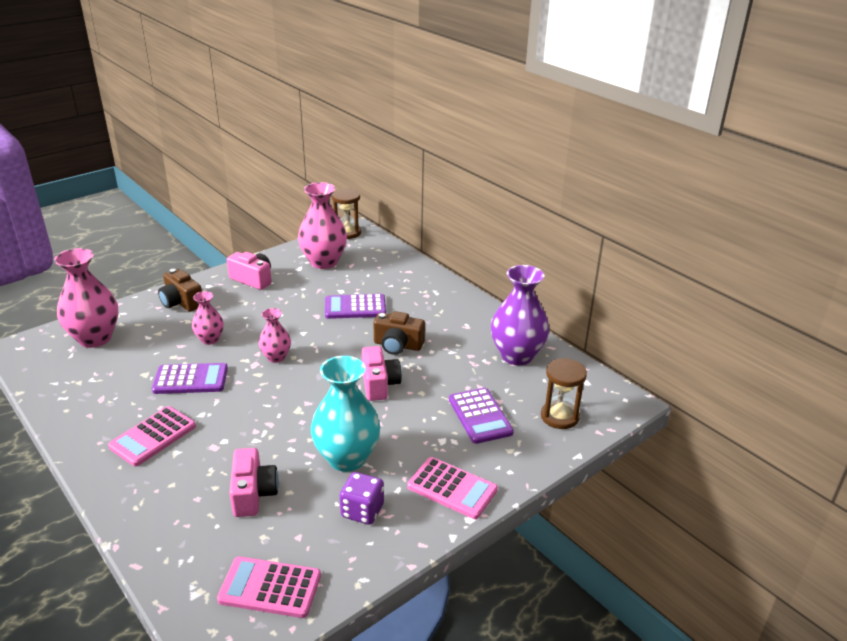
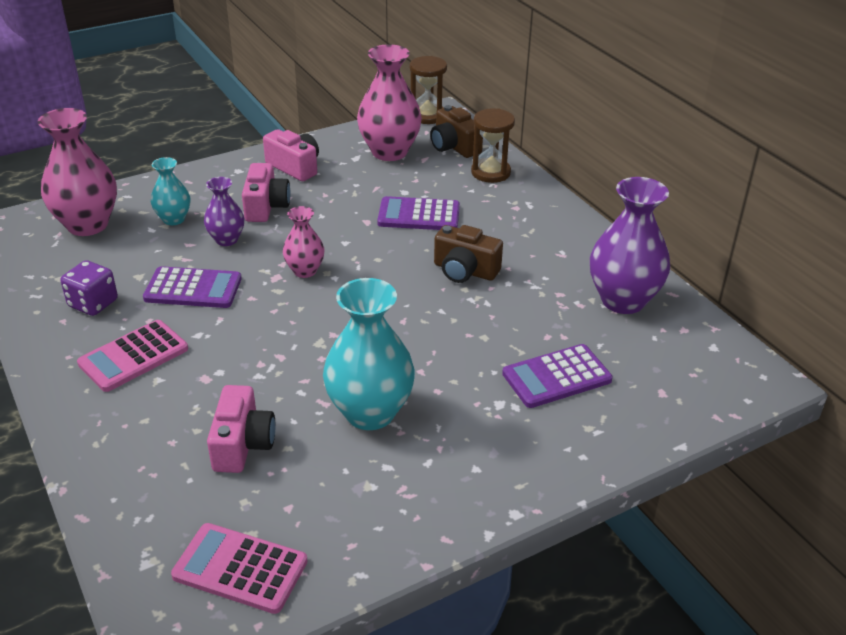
camera: 10 degrees right, 5 degrees up
(164, 327) = (174, 219): none -> turquoise vase
(181, 302) = (200, 189): brown camera -> brown camera (454, 147)
(210, 339) = (226, 240): pink vase -> purple vase
(362, 511) = (376, 484): purple dice -> purple dice (93, 303)
(379, 384) = (431, 320): pink camera -> pink camera (266, 206)
(452, 488) = (500, 469): pink calculator -> none
(480, 416) = (556, 377): purple calculator -> purple calculator turned 75 degrees clockwise
(559, 416) = (666, 389): brown hourglass -> brown hourglass (490, 172)

